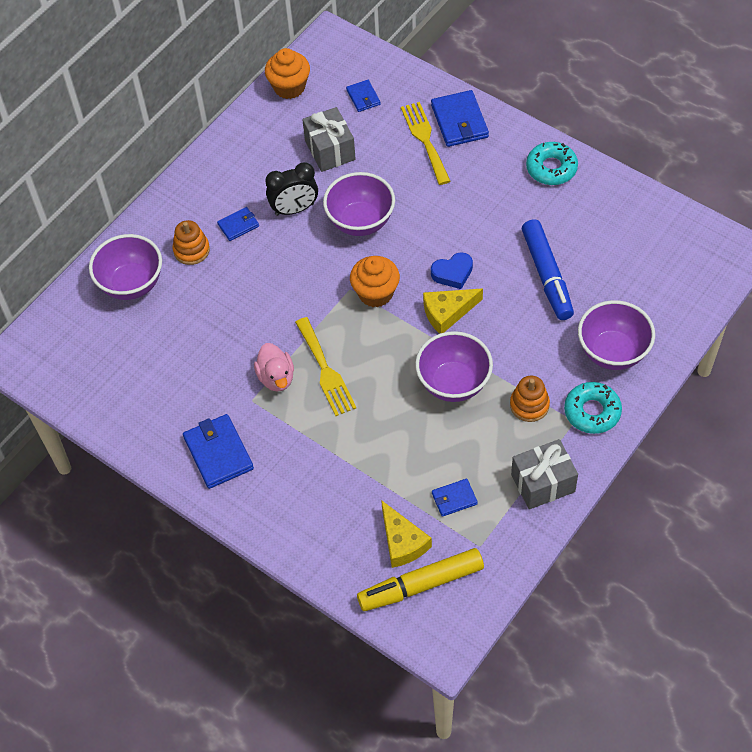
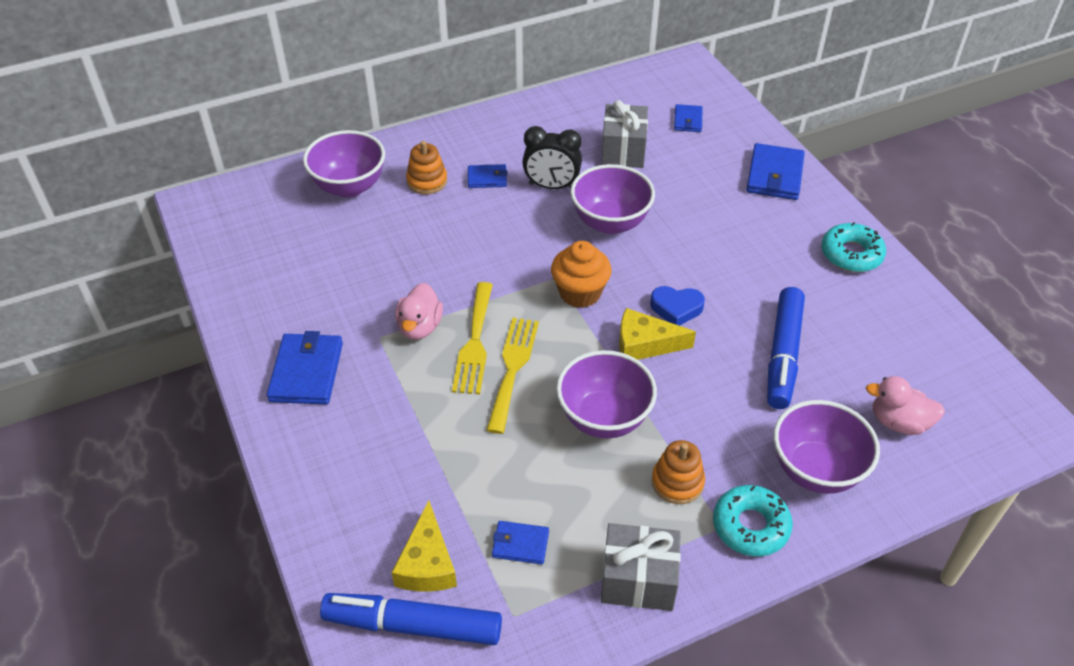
camera: 25 degrees right, 10 degrees down
(289, 87) = (621, 87): orange cupcake -> none
(421, 585) = (413, 625): yellow marker -> blue marker
(425, 140) = (727, 177): yellow fork -> yellow fork (512, 368)
(648, 290) = (898, 422): none -> pink duck

